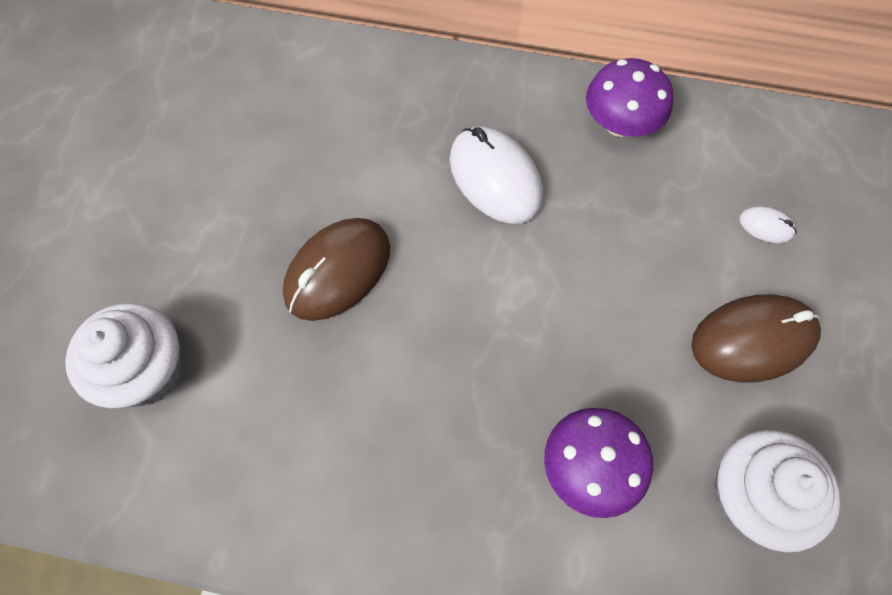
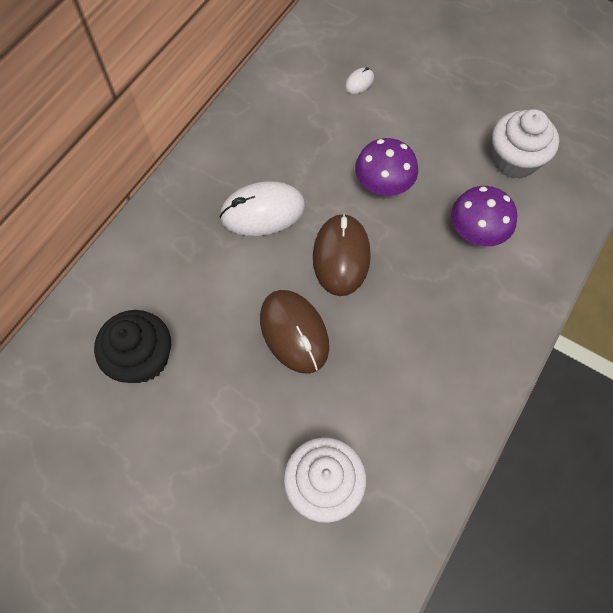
camera: 70 degrees left, 0 degrees up
(254, 126) = (142, 358): none -> black cupcake
(620, 124) = (254, 125): purple mushroom -> purple mushroom (383, 184)
(753, 340) = (427, 120): brown mouse -> brown mouse (341, 256)

